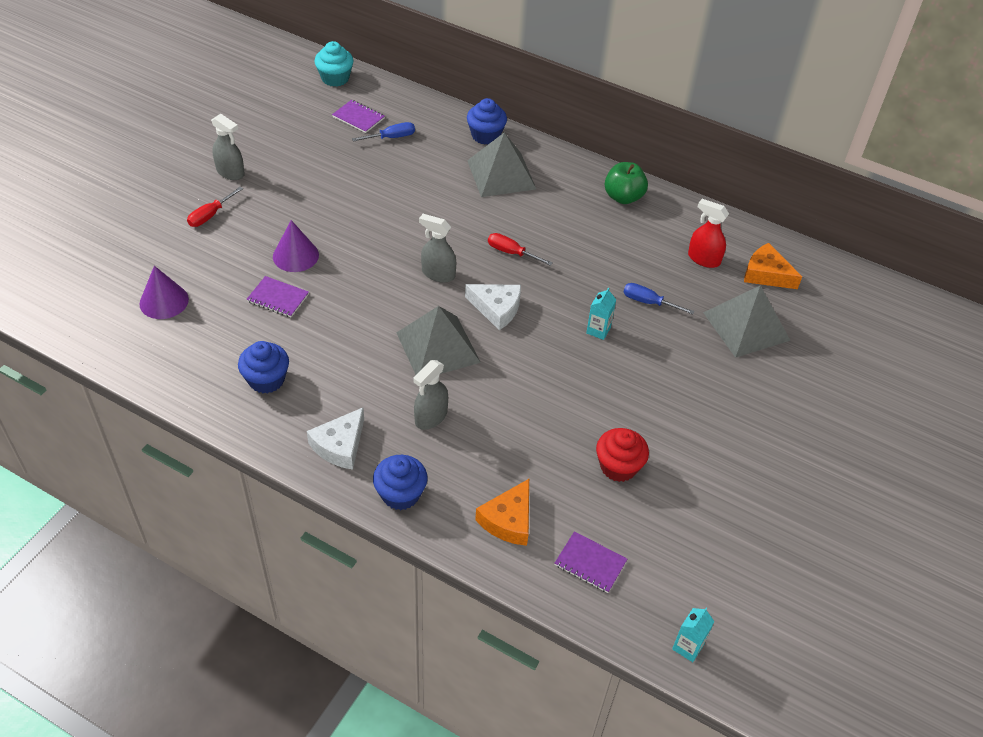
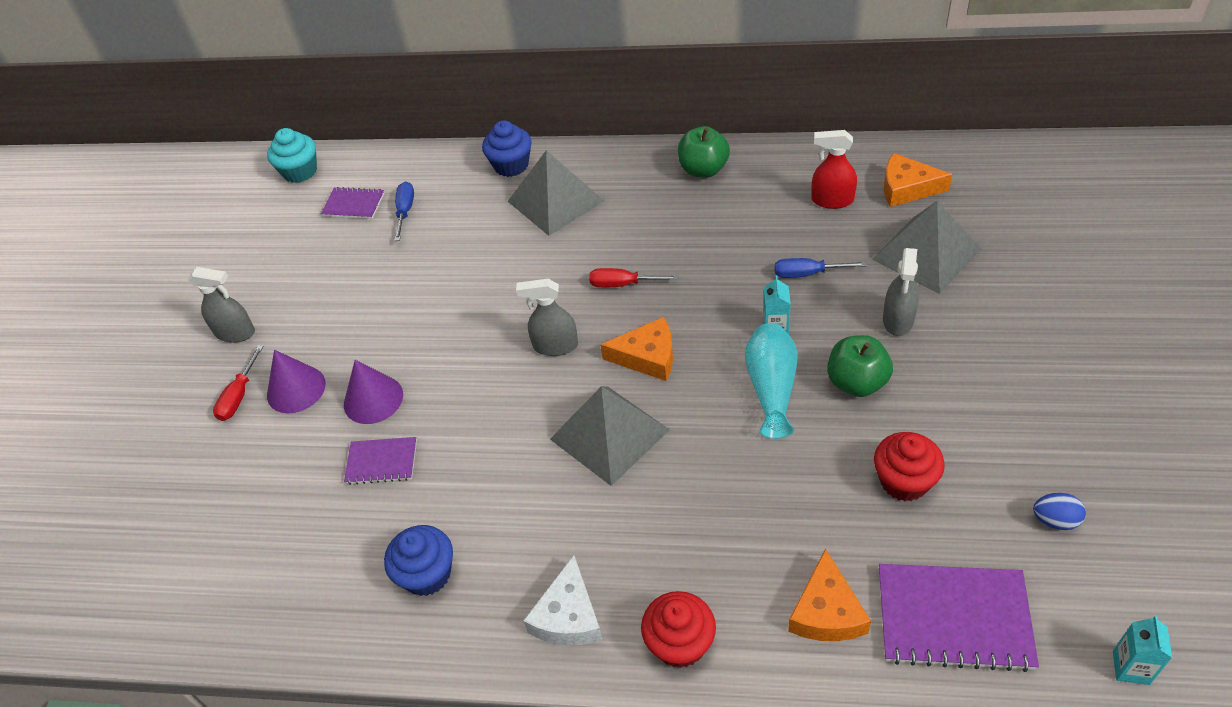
camera: 15 degrees left, 0 degrees up
(164, 301) = (239, 532): purple cone -> purple cone (296, 389)
(391, 137) = (405, 211): blue screwdriver -> blue screwdriver turned 45 degrees counterclockwise
(400, 494) = (680, 643): blue cupcake -> red cupcake
(431, 417) = (654, 525): grey spray bottle -> grey spray bottle (898, 320)
(496, 308) = (647, 356): white cheese -> orange cheese
(569, 367) = (771, 388): none -> turquoise vase
(590, 563) = (953, 618): purple notebook -> purple notebook, size x1.78
(631, 390) = (856, 382): none -> green apple
(705, 538) = (1055, 520): none -> blue egg

